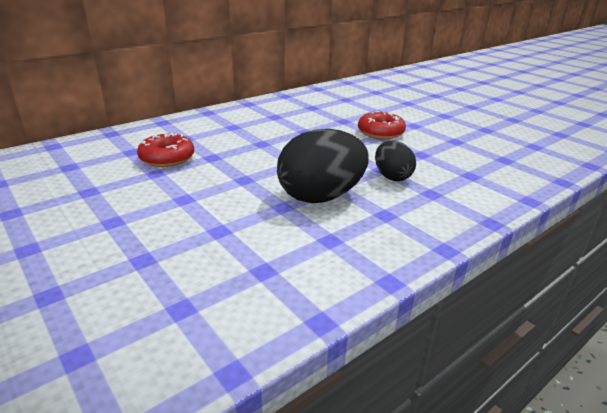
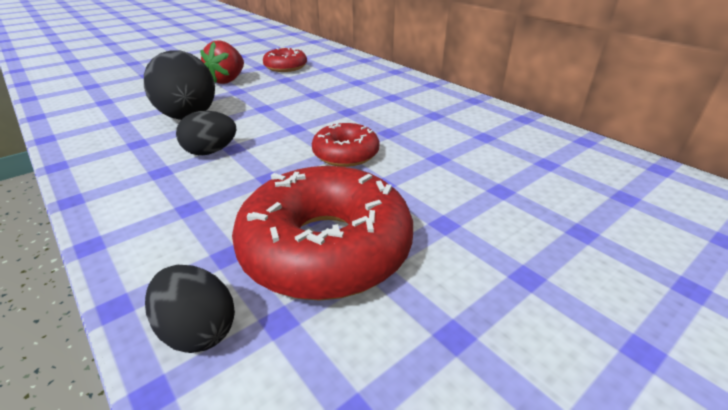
camera: 90 degrees right, 5 degrees up
(204, 188) = (227, 80): none -> red strawberry
(481, 138) = (326, 248): none -> red donut
(555, 160) = (198, 330): none -> black egg

